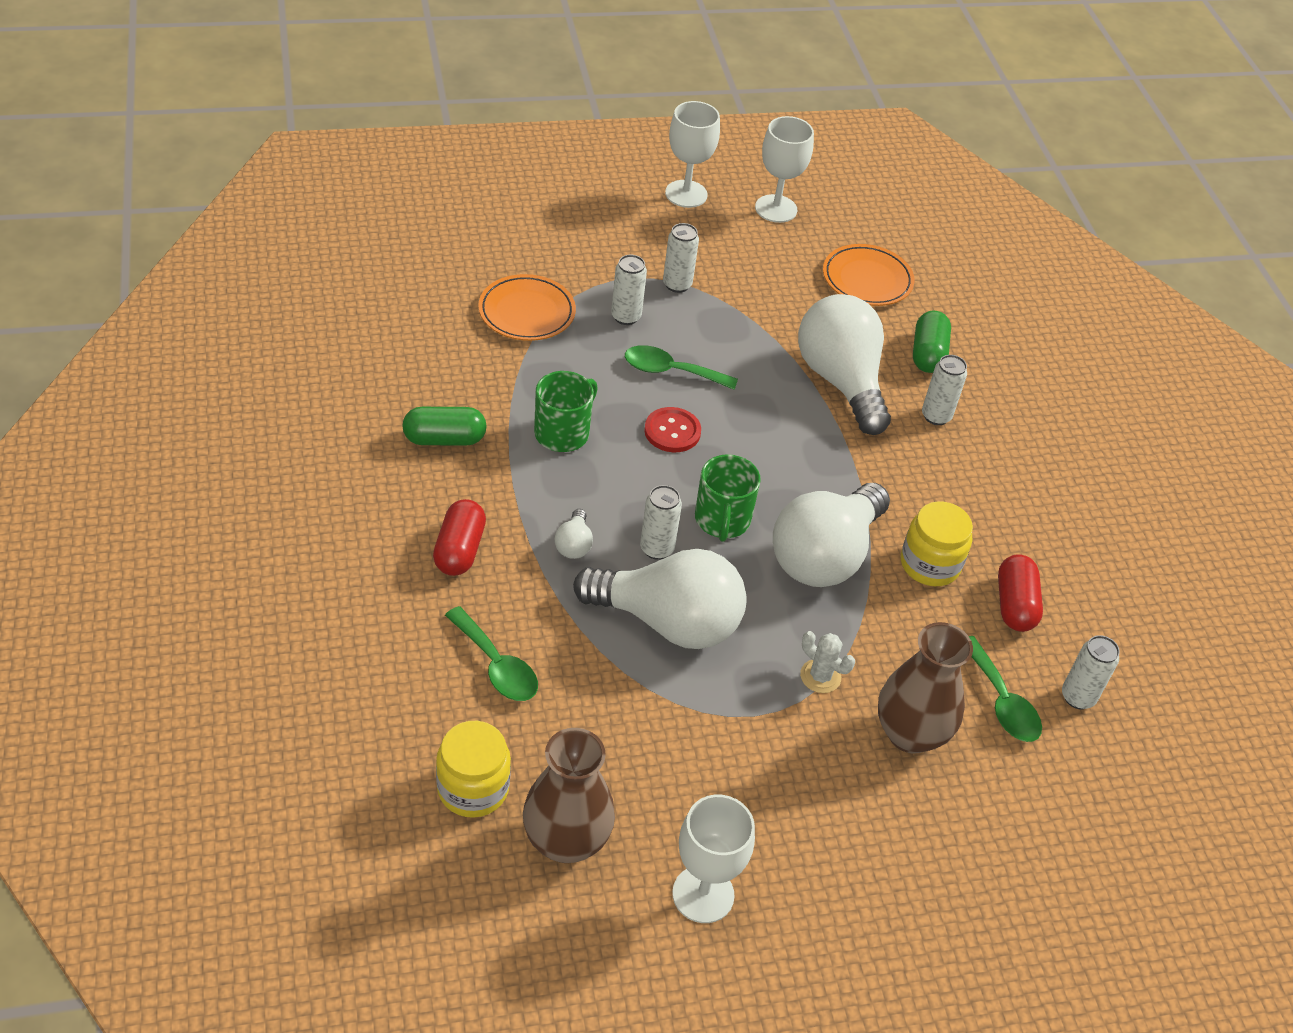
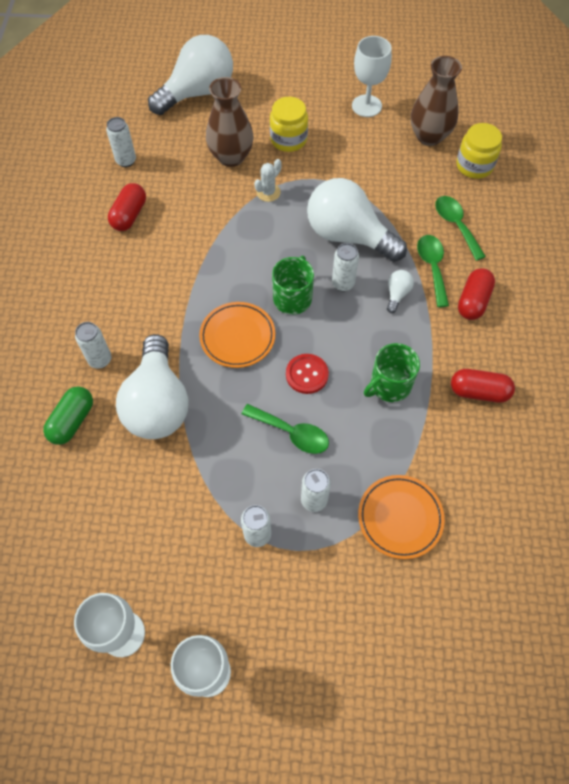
camera: 160 degrees left, 15 degrees up
(444, 439) = (479, 392): green capsule -> red capsule
(820, 676) = (268, 192): white cactus -> white cactus turned 75 degrees clockwise
(824, 556) = (234, 263): white light bulb -> white light bulb (198, 93)
(867, 280) = (80, 516): orange plate -> orange plate (237, 337)
(929, 564) = (168, 248): yellow jar -> yellow jar (288, 139)
(1001, 701) = (171, 165): green spoon -> green spoon (432, 267)

